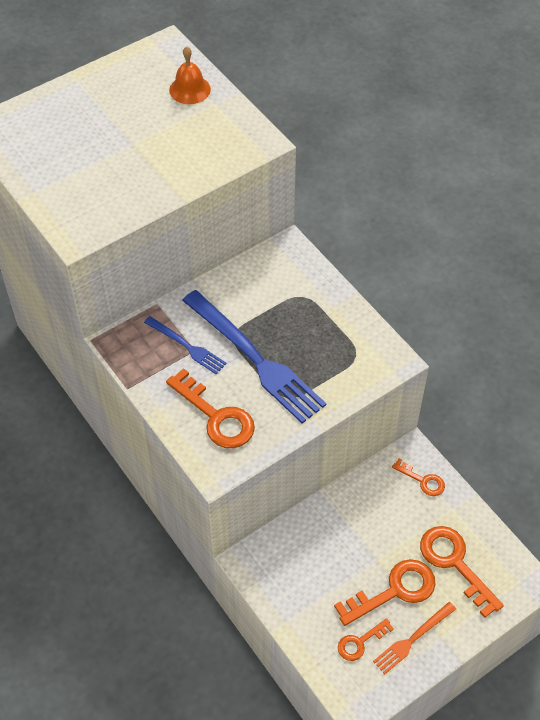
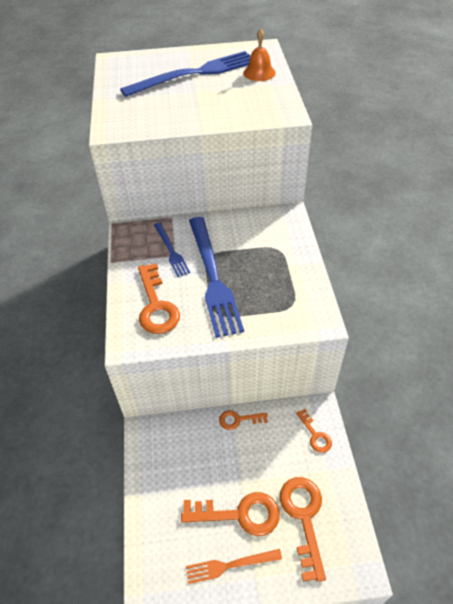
camera: 30 degrees right, 5 degrees down
(114, 117) = (195, 74): none -> blue fork
(360, 642) = (186, 543): orange key -> orange key (239, 419)

